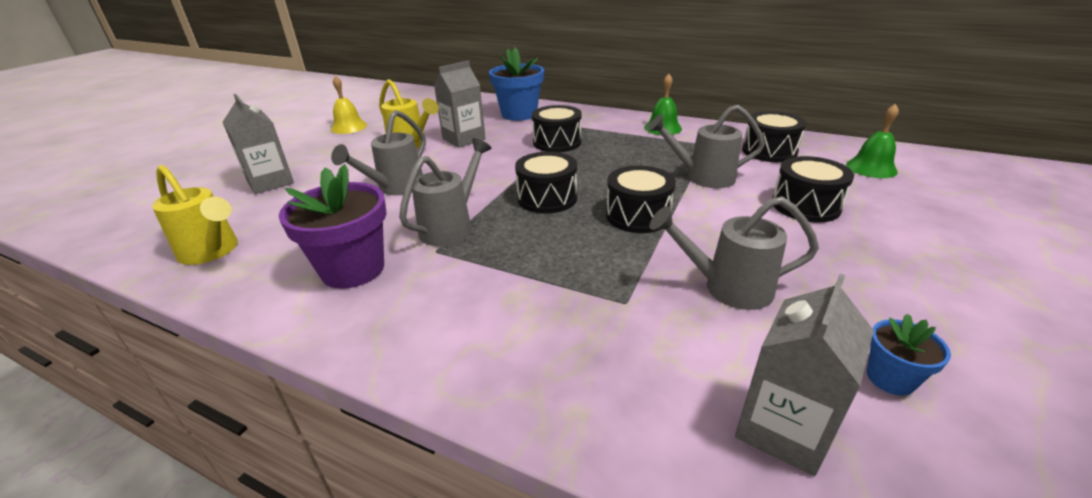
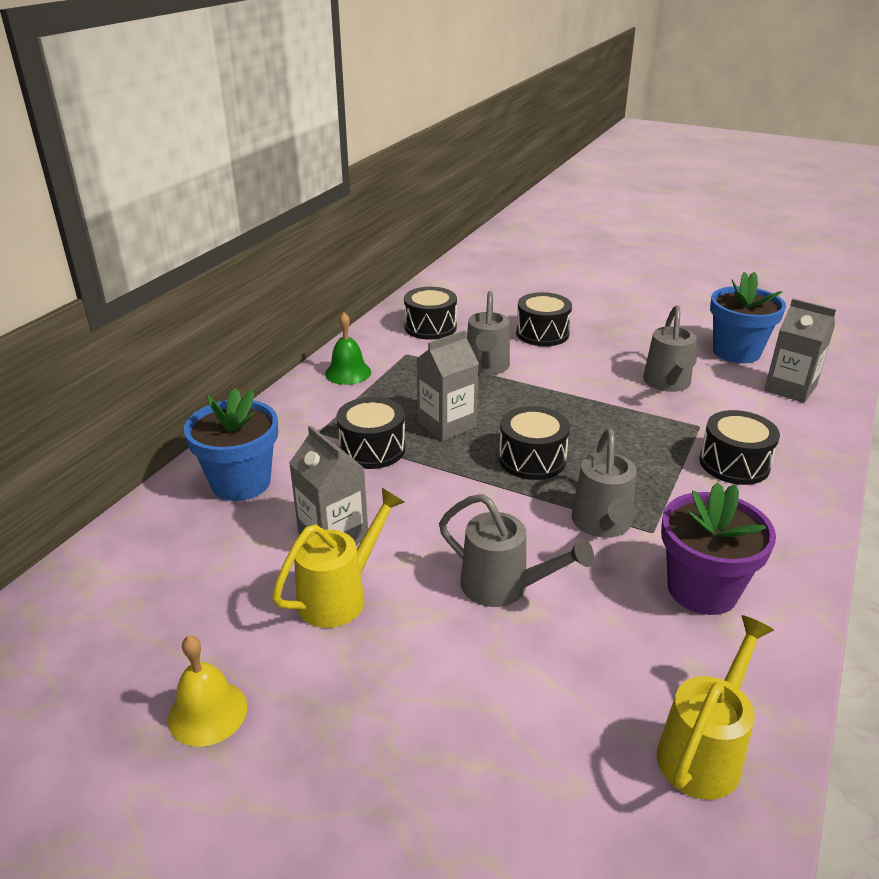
camera: 90 degrees left, 0 degrees up
(270, 182) = (477, 763): grey carton -> grey carton (447, 425)
(451, 227) = (602, 525): grey watering can -> grey watering can turned 120 degrees counterclockwise
(638, 216) = (566, 409): black drum -> black drum (734, 464)
(871, 168) = (473, 295): green bell -> none
(890, 378) = (736, 352): blue flower pot -> blue flower pot, size x1.99

